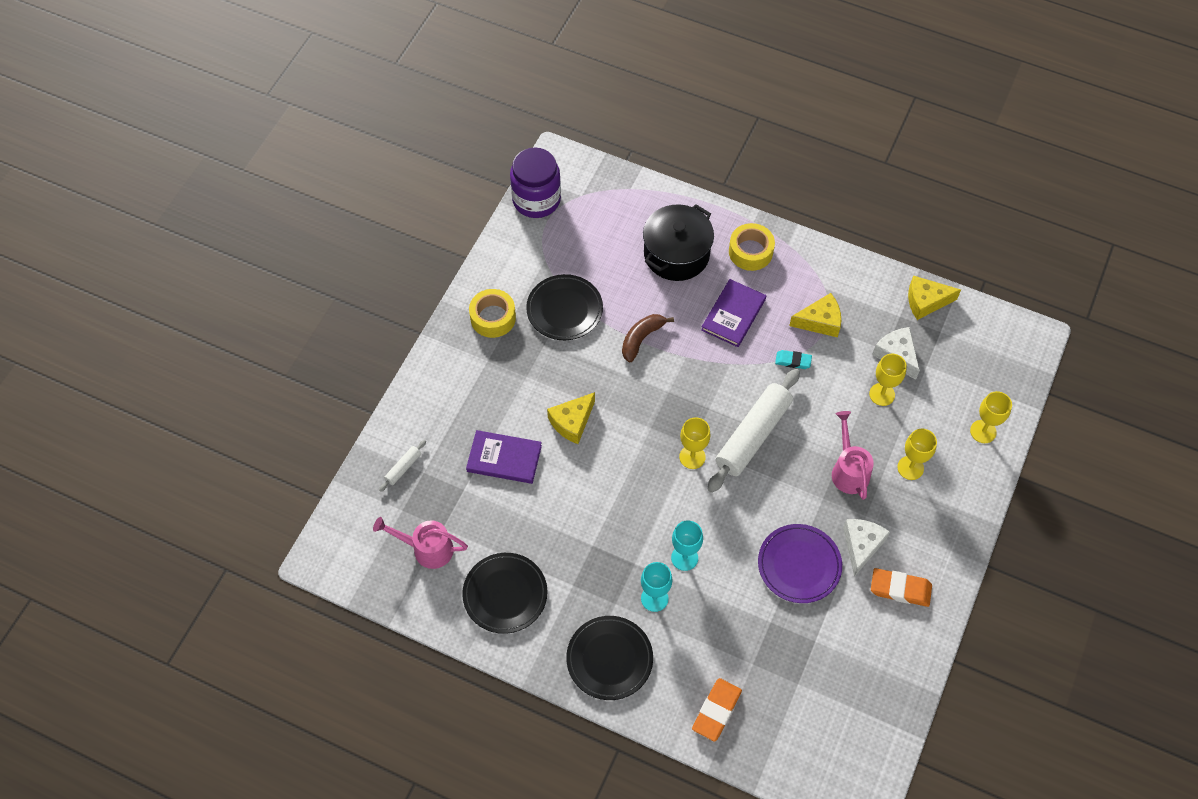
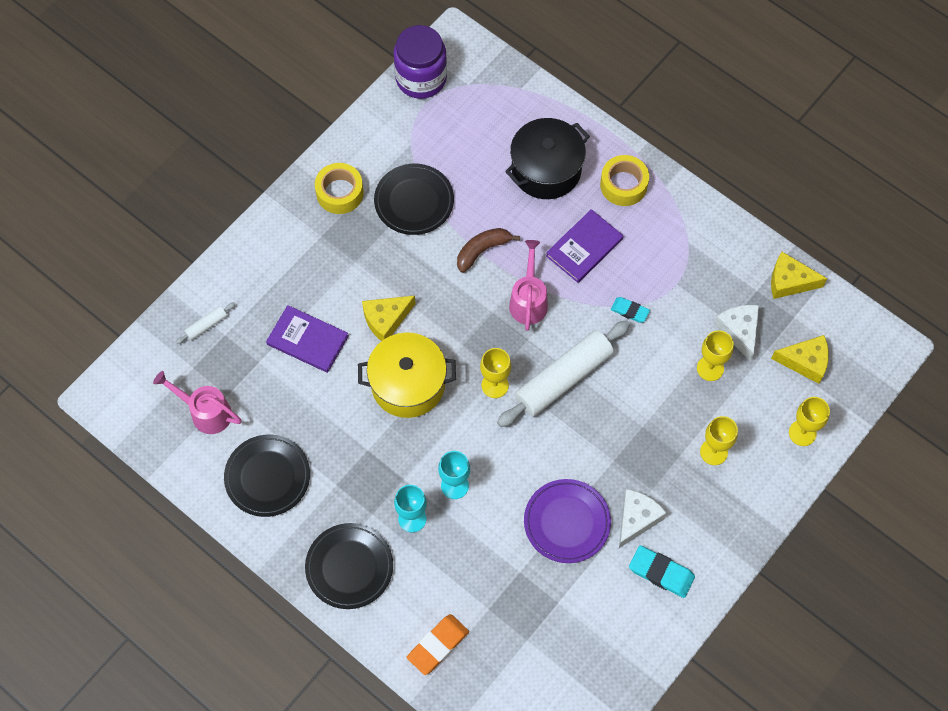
camera: 15 degrees right, 5 degrees up
(611, 475) = (408, 384): none -> yellow pot
(820, 321) = (671, 276): yellow cheese -> yellow cheese (805, 361)
(848, 470) = (649, 438): pink watering can -> pink watering can (528, 300)
(900, 589) = (661, 573): orange eraser -> turquoise eraser

